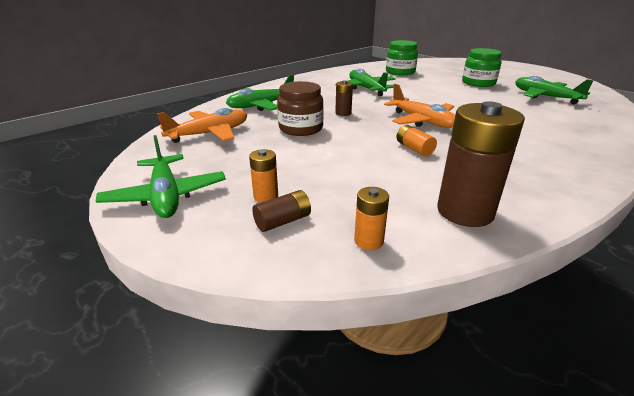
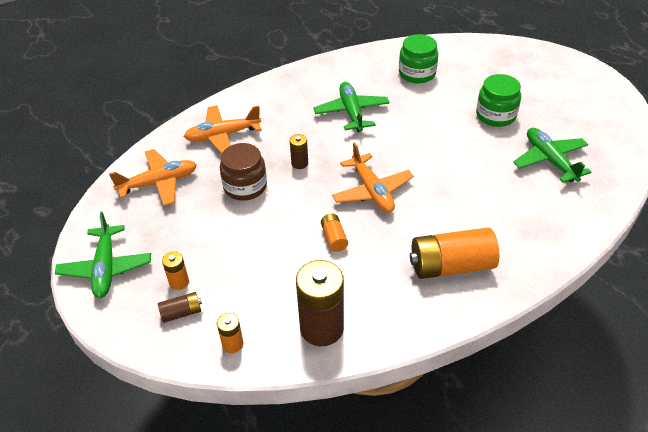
camera: 15 degrees right, 15 degrees up
(261, 106) = (222, 135): green plane -> orange plane
(543, 153) = (451, 266): none -> orange battery

